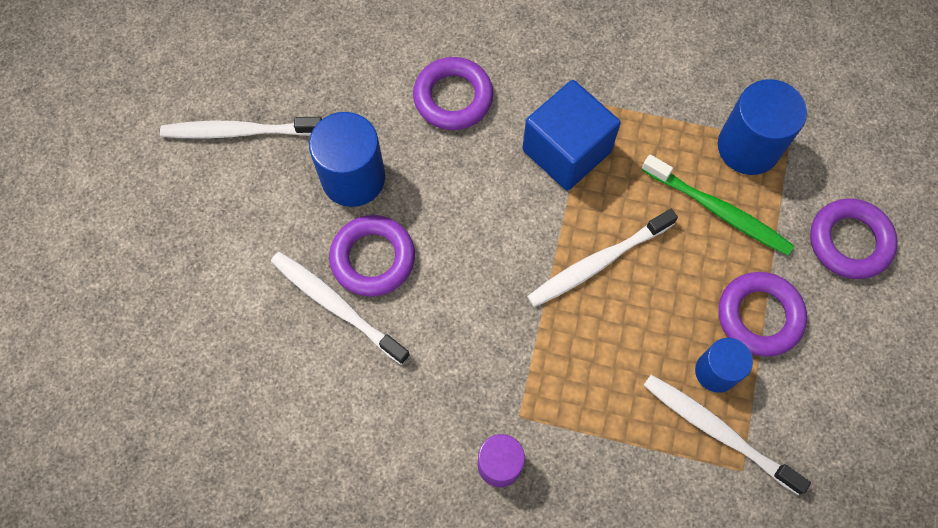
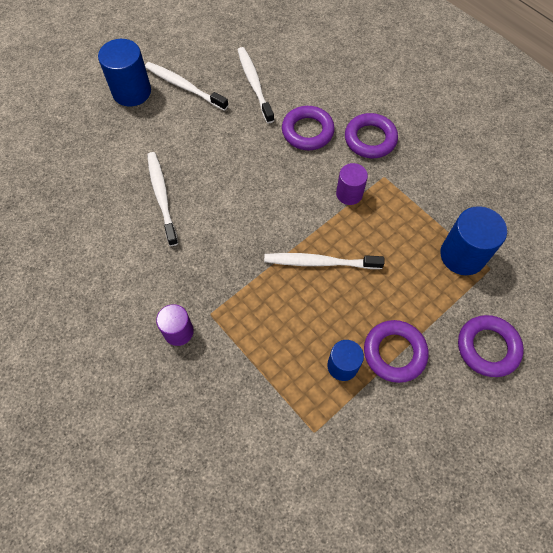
camera: 35 degrees right, 5 degrees down
(353, 178) = (222, 140): blue cylinder -> blue cylinder (131, 92)
(373, 258) = (199, 185): purple ring -> purple ring (370, 139)
(566, 151) = (349, 194): blue cube -> purple cylinder
(718, 211) = (415, 279): green toothbrush -> none
(718, 431) = (317, 399): white toothbrush -> white toothbrush (254, 84)

